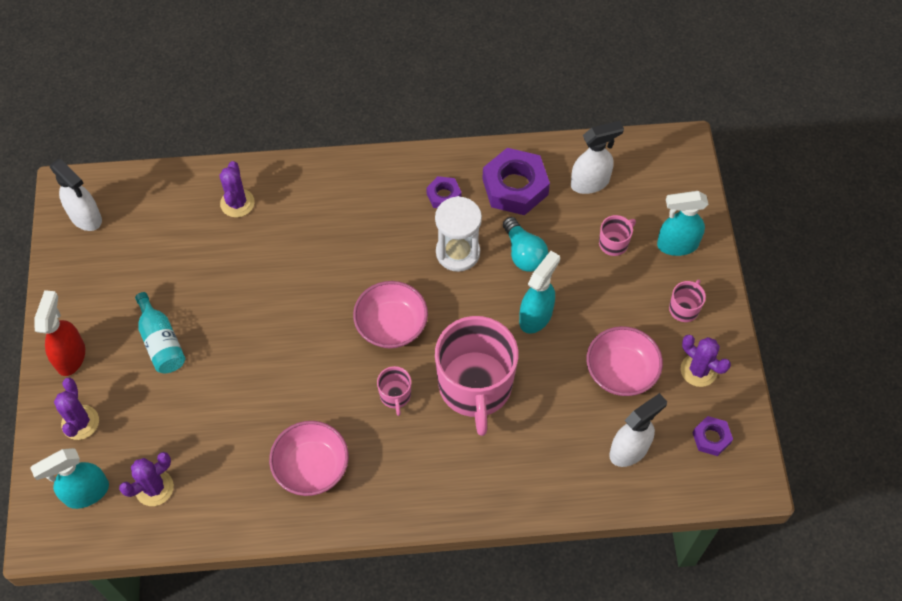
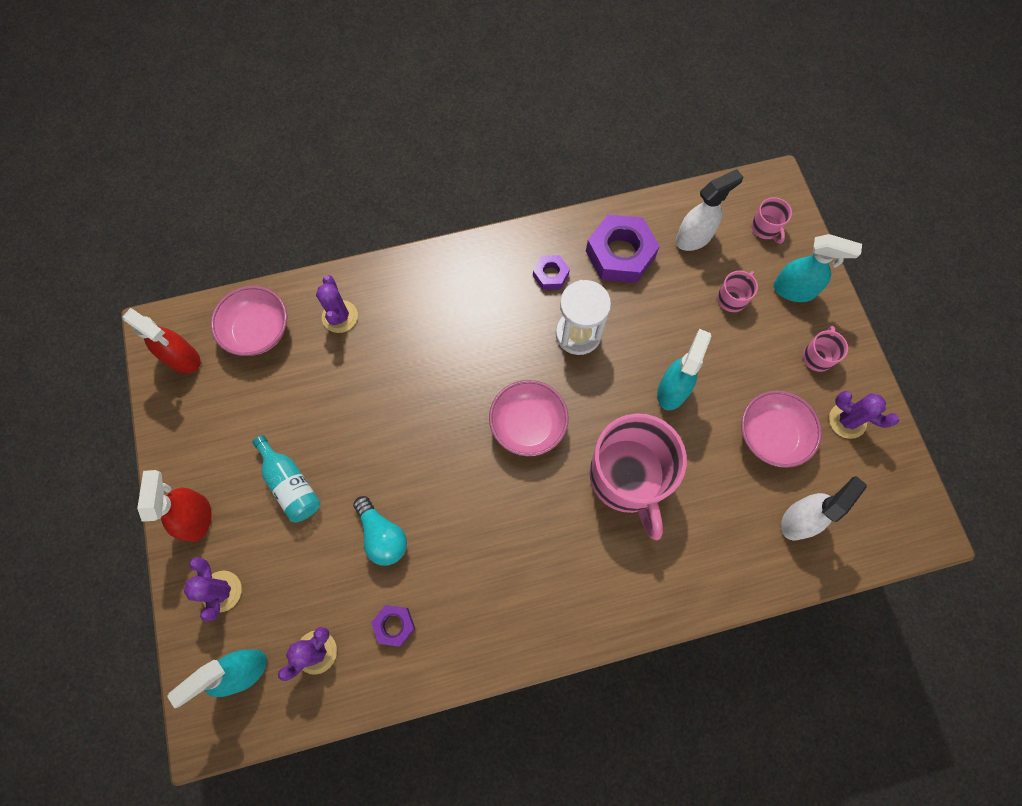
camera: 10 degrees left, 10 degrees up
(86, 217) = (183, 358): white spray bottle -> red spray bottle
(311, 467) = (478, 598): pink bowl -> pink bowl (258, 331)
(395, 395) = (548, 501): pink mug -> pink mug (765, 228)
(524, 253) = (645, 324): turquoise light bulb -> turquoise light bulb (382, 535)
(676, 245) = (794, 290): turquoise spray bottle -> turquoise spray bottle turned 150 degrees counterclockwise
(711, 438) = (877, 492): purple nut -> purple nut (394, 625)

